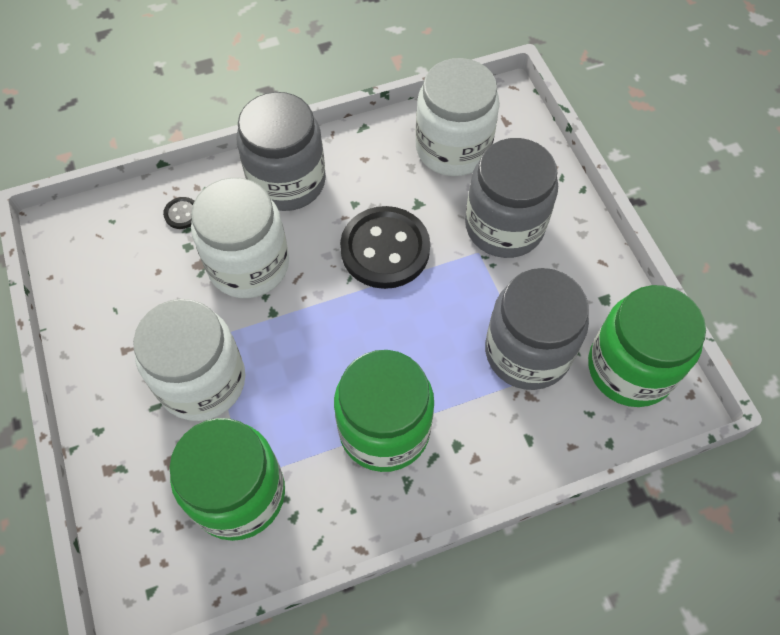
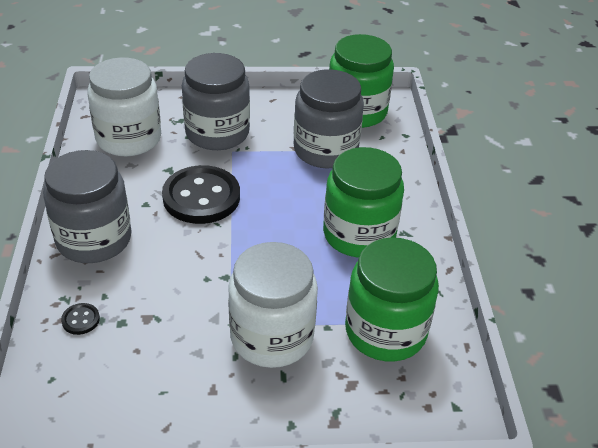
camera: 75 degrees left, 20 degrees down
(248, 265) = (168, 282): white jar -> none

